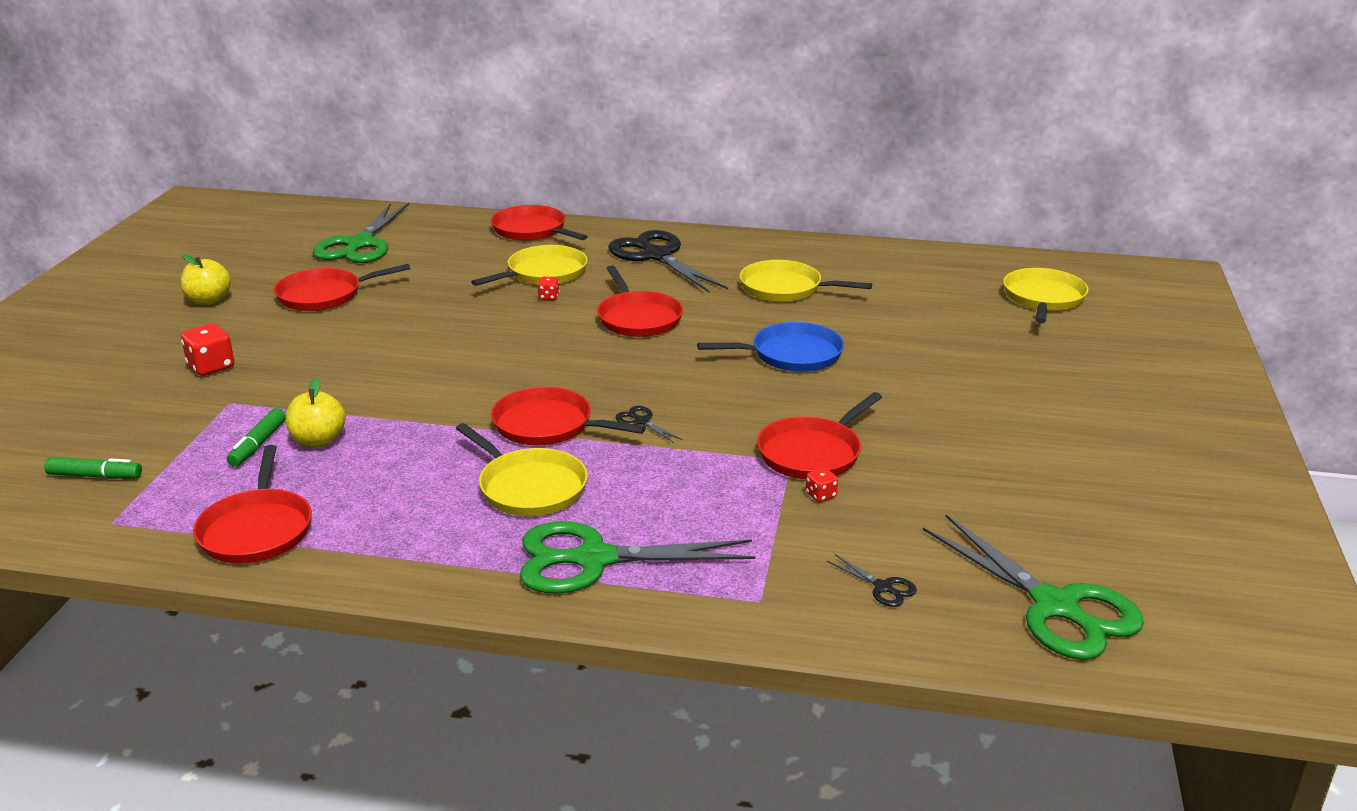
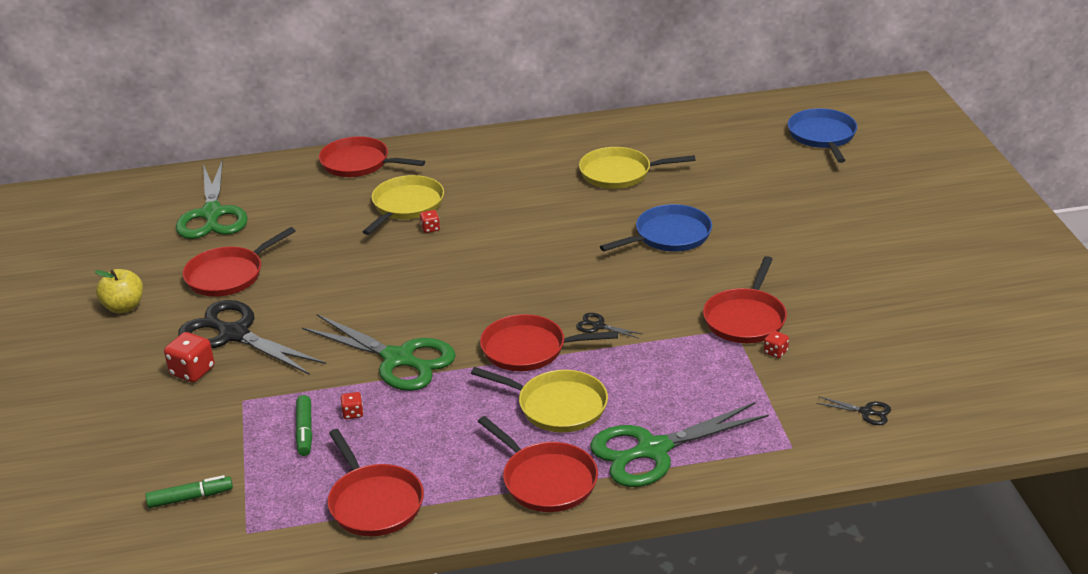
camera: 20 degrees left, 5 degrees up
(318, 440) = (353, 413): yellow apple -> red dice
(638, 318) = (522, 231): red pan -> red pan (546, 480)
(657, 256) = (490, 165): black scissors -> black scissors (234, 335)
(1043, 298) = (822, 136): yellow pan -> blue pan
(1055, 606) = (984, 393): green scissors -> green scissors (398, 359)

